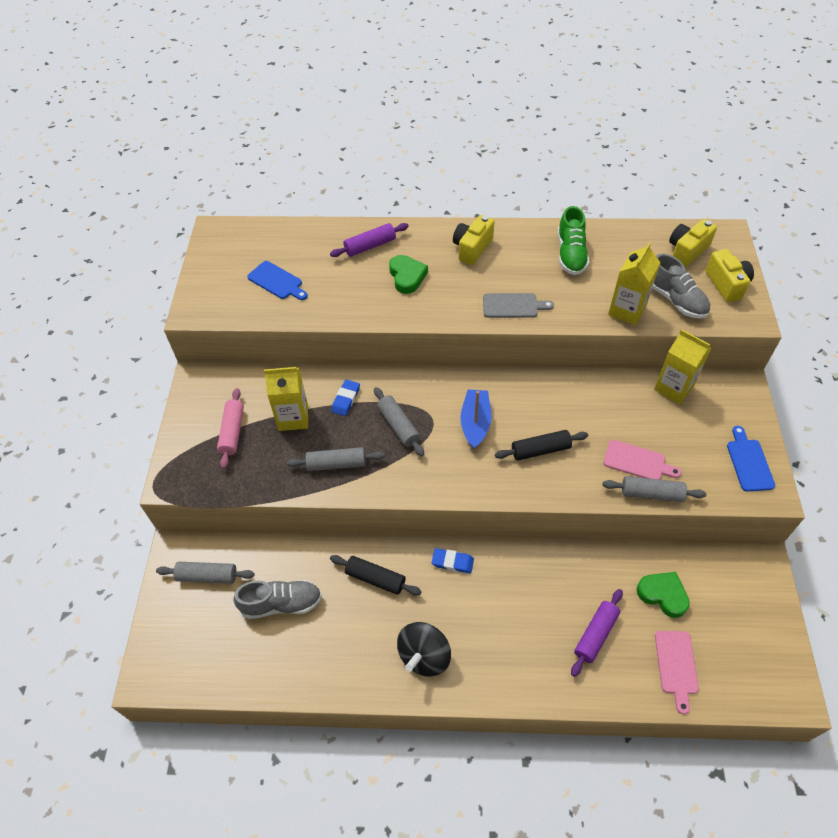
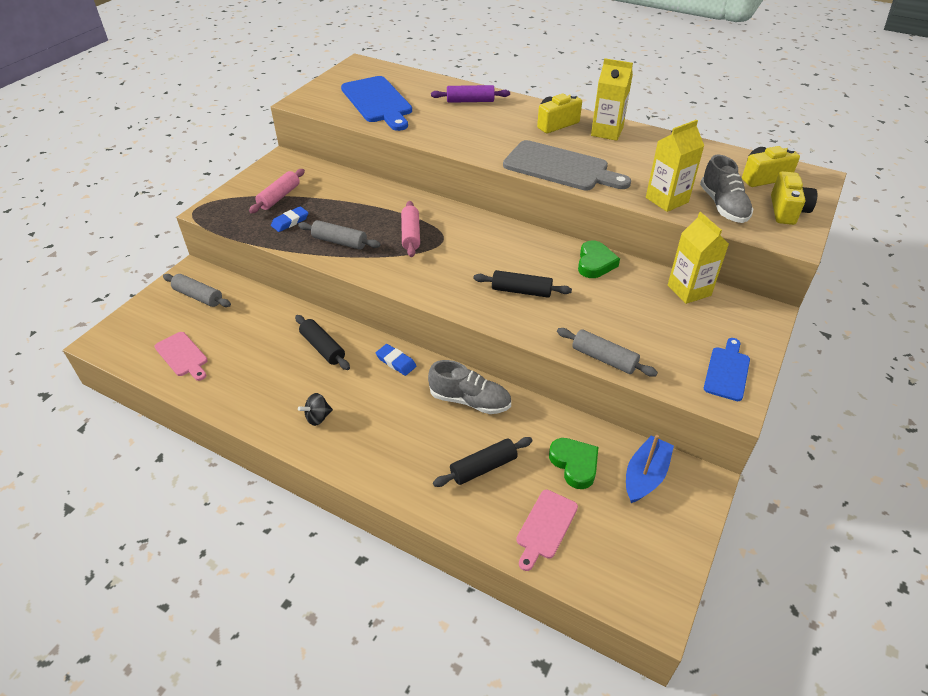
camera: 25 degrees right, 10 degrees down
(277, 281) = (378, 102): blue cutting board -> blue cutting board, size x1.82
(281, 604) = (236, 335): grey shoe -> grey shoe (470, 400)
(293, 417) = (332, 203): yellow carton -> yellow carton (607, 132)
(346, 399) = (383, 205): blue eraser -> blue eraser (290, 221)
(398, 426) = (411, 235): grey rolling pin -> pink rolling pin
(407, 276) = (484, 126): green heart -> green heart (595, 263)
(424, 656) = (318, 417): black spinning top -> black spinning top, size x0.56
(475, 423) = (478, 254): blue boat -> blue boat (645, 476)
(513, 306) = (560, 168): grey cutting board -> grey cutting board, size x1.82
(571, 254) = (643, 150): green shoe -> none
(595, 635) = (483, 467): purple rolling pin -> black rolling pin
(637, 462) = (608, 331): pink cutting board -> pink cutting board (182, 356)

